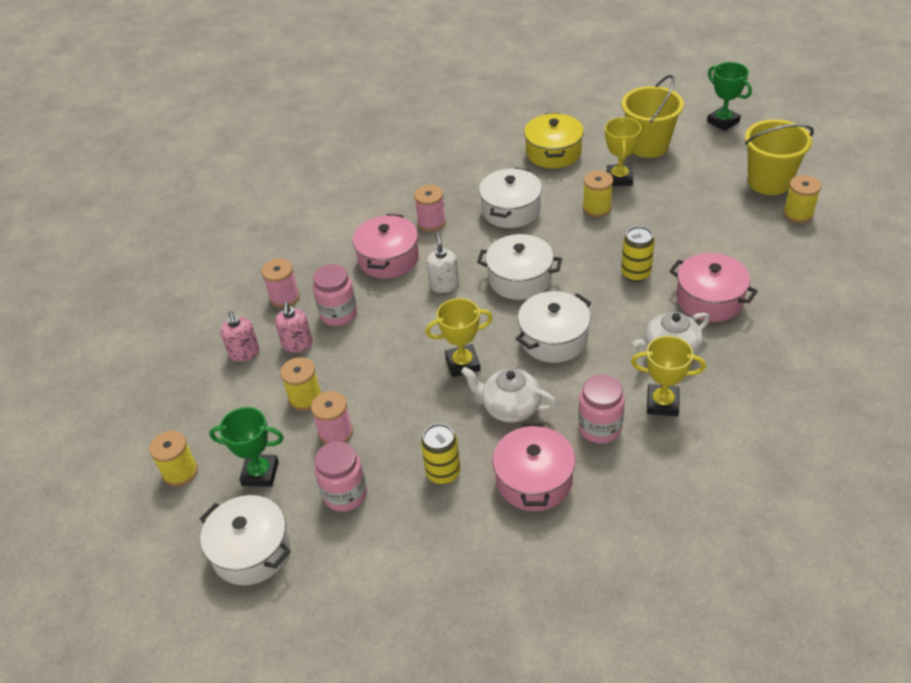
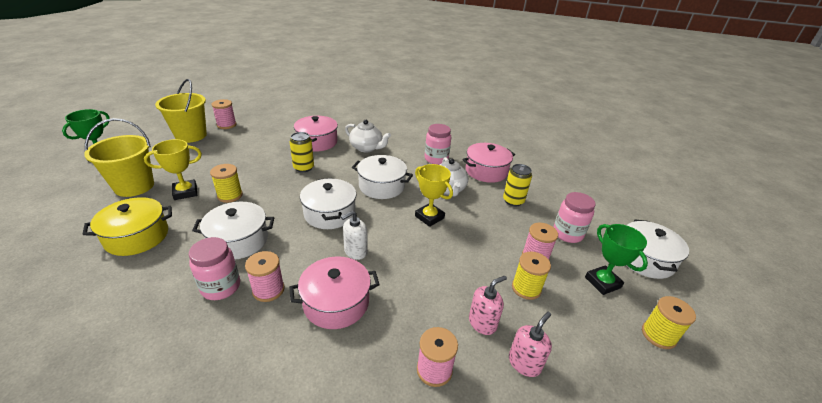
camera: 125 degrees left, 10 degrees down
(338, 314) = (428, 309): pink jar -> pink jar (221, 287)
(662, 403) = (405, 145): yellow trophy -> none
(798, 214) = (226, 125): yellow spool -> pink spool

